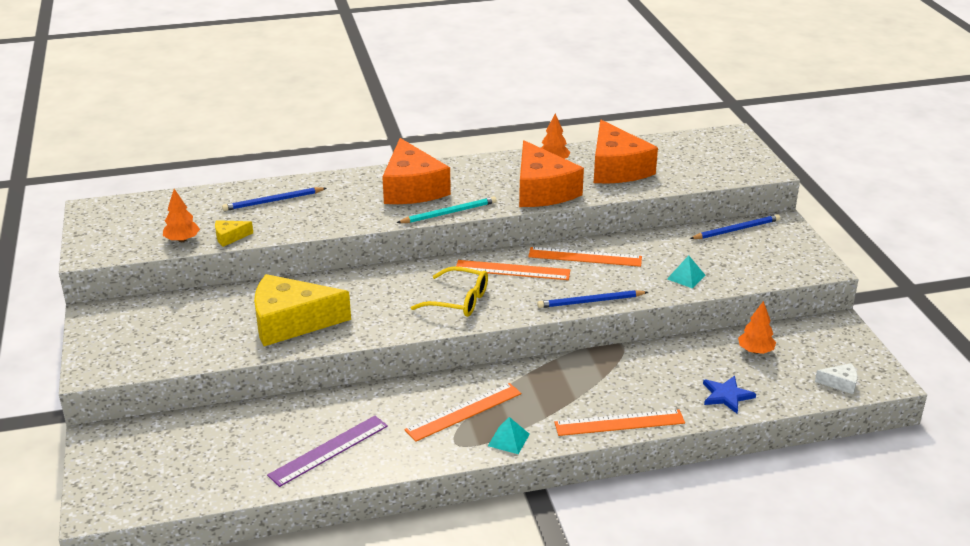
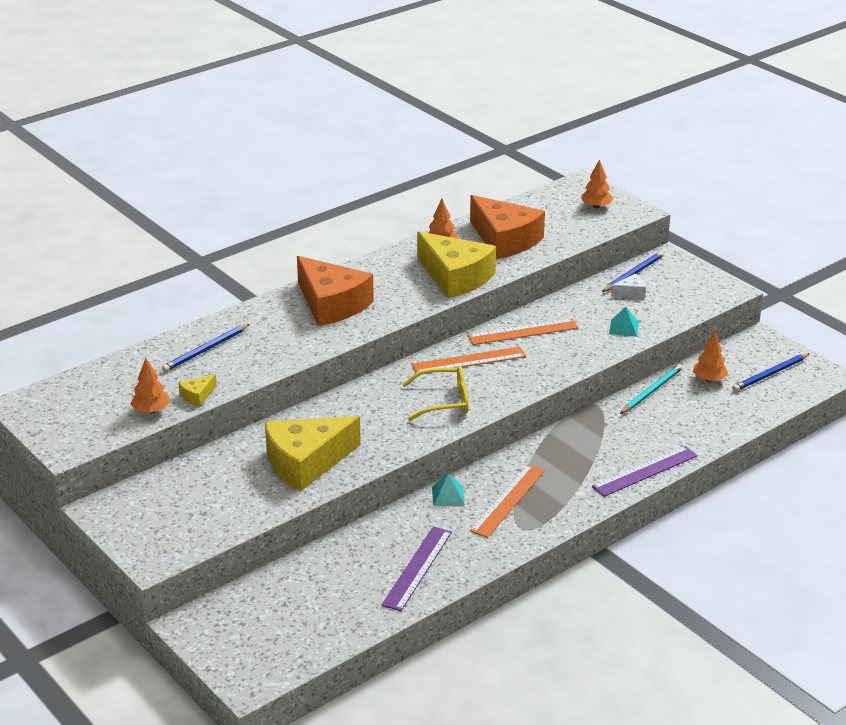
camera: 25 degrees left, 0 degrees up
(449, 213) = (388, 319): turquoise pencil -> turquoise pencil (651, 391)
(508, 440) = (565, 512): turquoise pyramid -> turquoise pyramid (448, 495)
(542, 190) = (455, 277): orange cheese -> yellow cheese
(590, 301) = (560, 371): blue pencil -> blue pencil (770, 374)
(619, 423) = (645, 471): orange ruler -> purple ruler
(726, 396) = (713, 423): blue star -> none
(730, 157) = (596, 206): none -> orange tree
(840, 383) = (794, 388): white cheese -> white cheese (631, 292)

